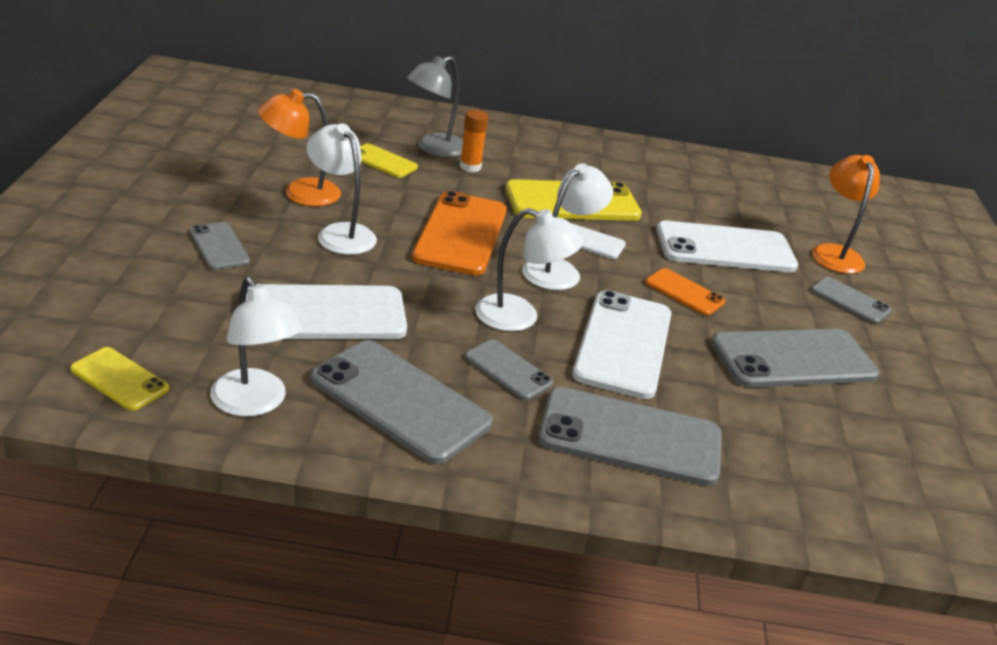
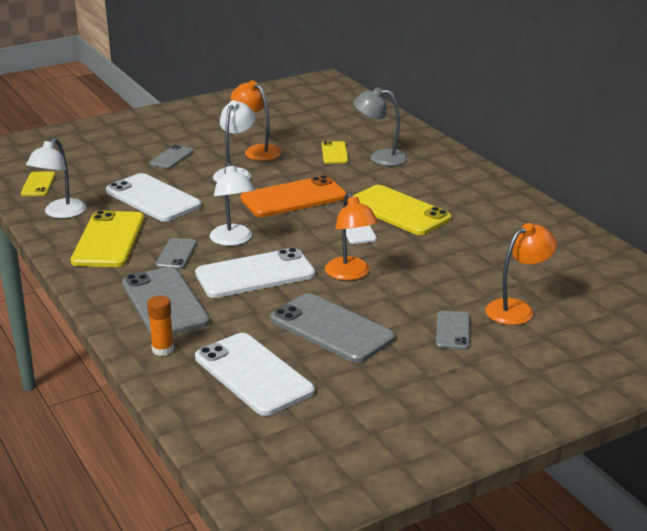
camera: 60 degrees right, 5 degrees down
(400, 401) = (108, 240): grey phone -> yellow phone
(470, 167) = (379, 173): orange glue stick -> orange glue stick (163, 349)
(559, 270) = (305, 233): white lamp -> none
(684, 292) = (350, 274): orange phone -> orange lamp
(725, 248) = (438, 271): white phone -> white phone (253, 374)

